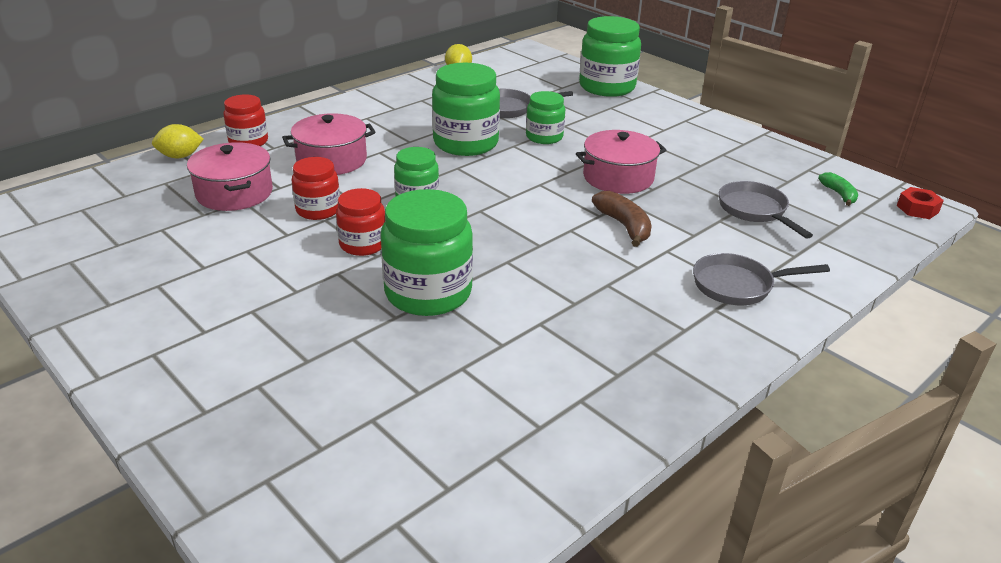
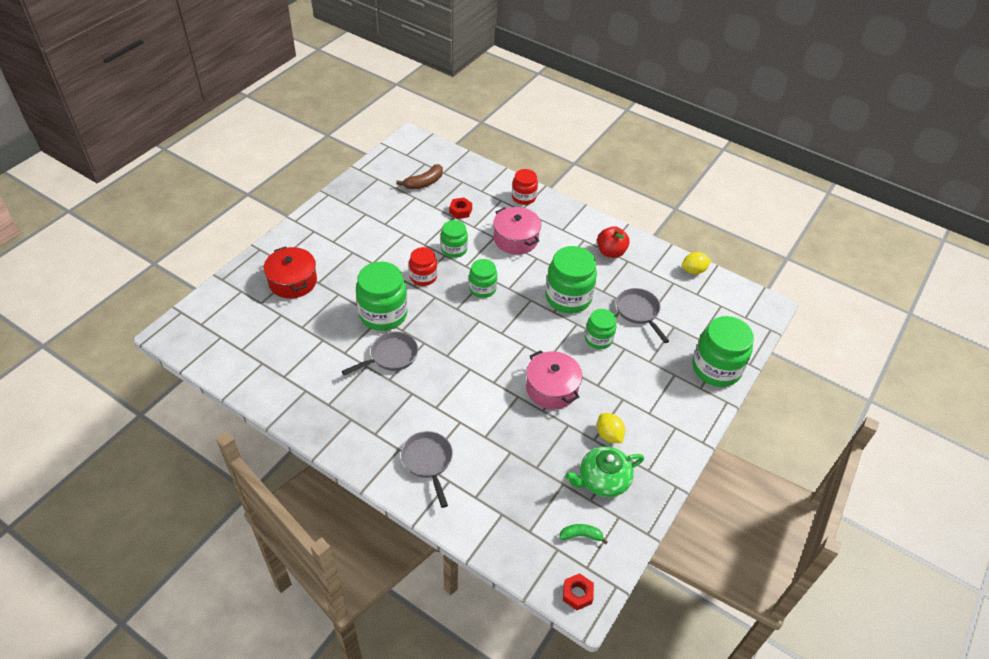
camera: 75 degrees right, 15 degrees up
(180, 156) = (493, 177): yellow lemon -> yellow lemon (609, 435)
(234, 193) = (460, 211): pink pot -> red nut
(284, 395) = (293, 281): none -> red pot
(318, 210) = (454, 249): red jar -> green jar
(400, 106) = (610, 252): none -> red apple
(624, 226) = (484, 397): brown banana -> brown banana (424, 183)
(755, 211) = (532, 474): grey pan -> grey pan (390, 356)
(759, 169) = (602, 480): none -> green teapot
(839, 194) = (581, 535): green banana -> green banana turned 150 degrees counterclockwise

